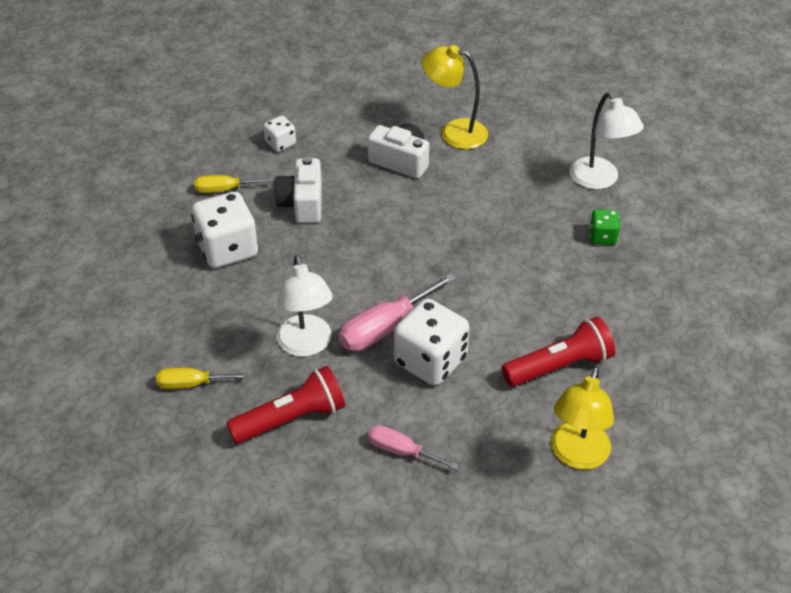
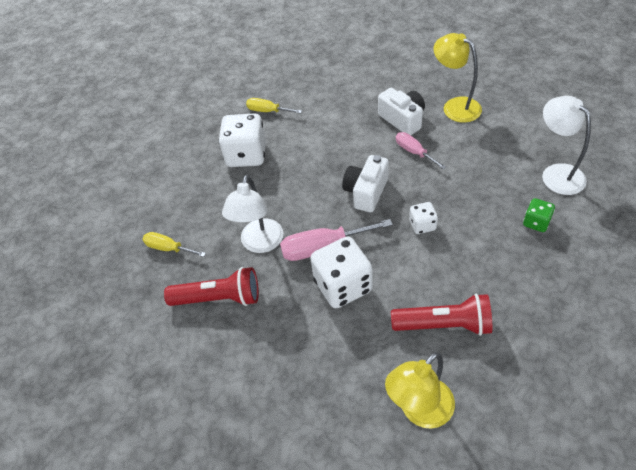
camera: 30 degrees right, 5 degrees up
(280, 143) = (323, 86): white dice -> white dice (422, 225)
(302, 203) = (315, 134): white camera -> white camera (366, 192)
(401, 451) = (282, 354): pink screwdriver -> pink screwdriver (414, 152)
(599, 180) = (556, 173): white lamp -> white lamp turned 150 degrees clockwise

